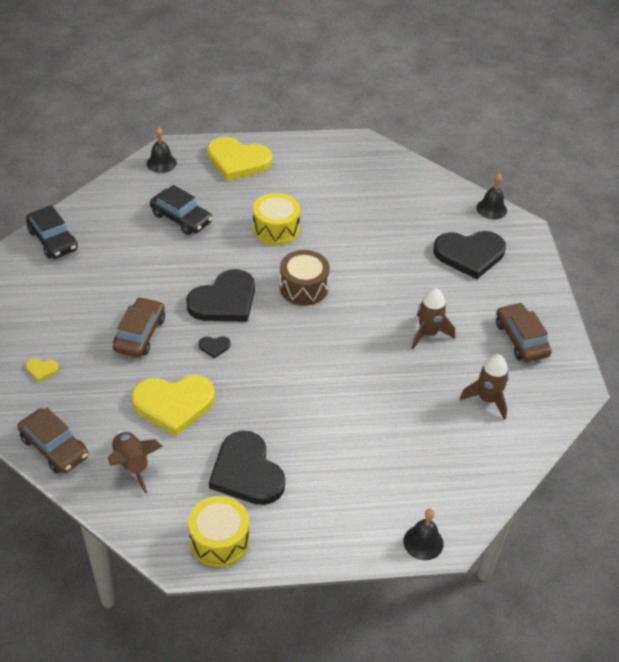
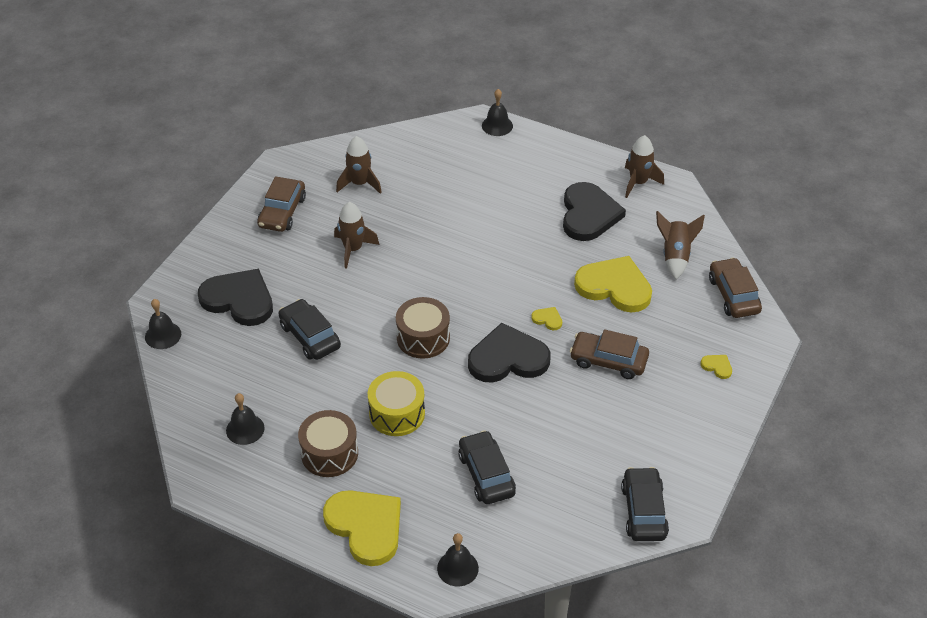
camera: 145 degrees left, 0 degrees up
(140, 334) = (608, 361): brown car -> brown car turned 60 degrees clockwise
(214, 347) = (547, 319): black heart -> yellow heart
(219, 540) = (638, 183): yellow drum -> brown rocket
(299, 188) = (329, 453): none -> brown drum
(369, 179) = (245, 429): none -> black bell
(389, 252) = (310, 336): none -> black car

